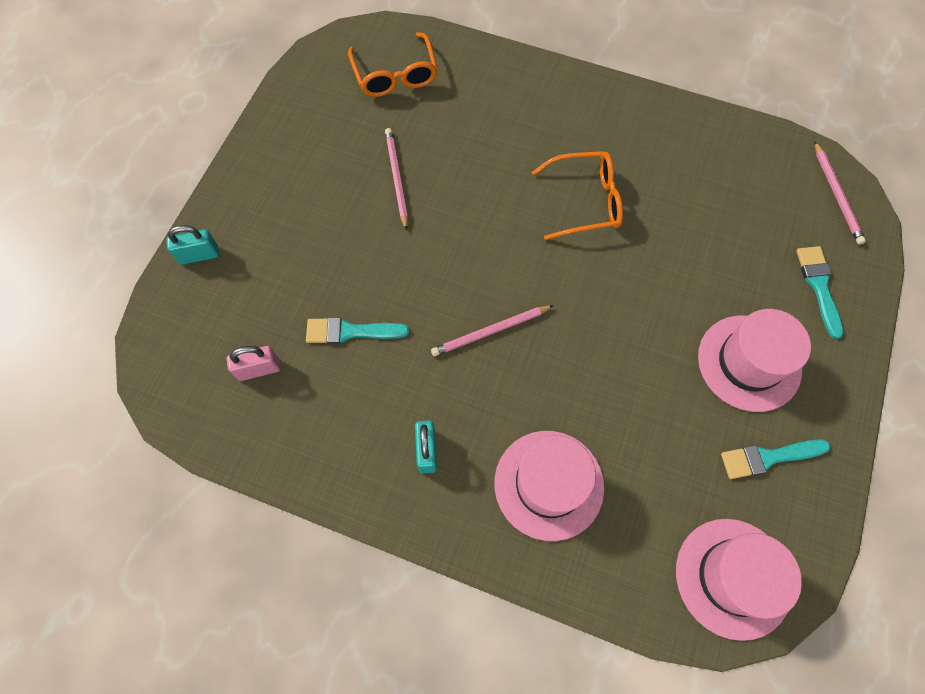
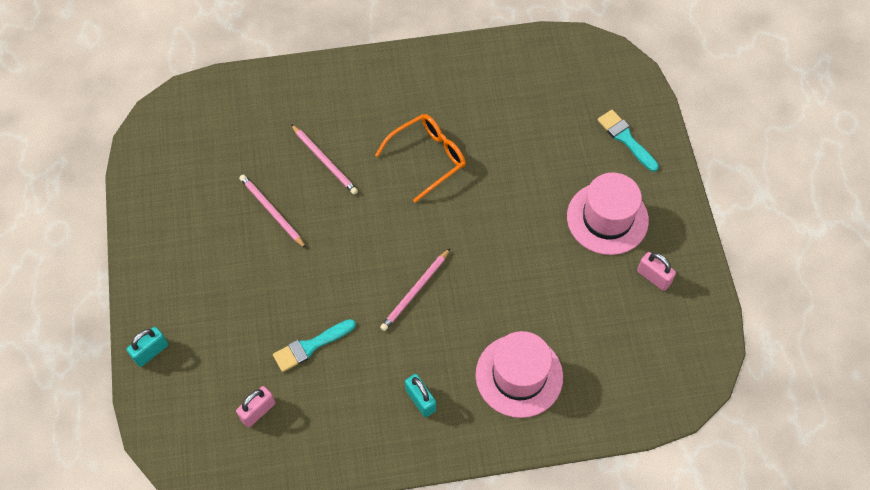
camera: 30 degrees left, 5 degrees down
(395, 75) = (217, 128): orange glasses -> none
(733, 577) = (672, 368): pink hat -> none
(768, 457) = (653, 277): turquoise brush -> pink padlock
(837, 195) = (604, 64): pink pencil -> pink pencil (324, 161)

